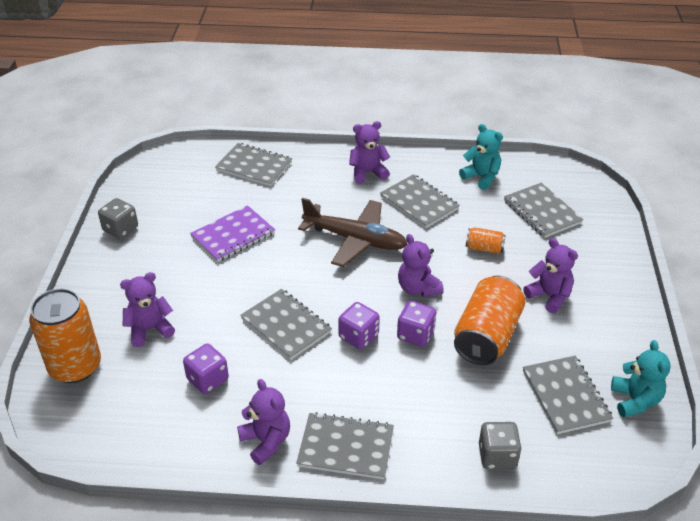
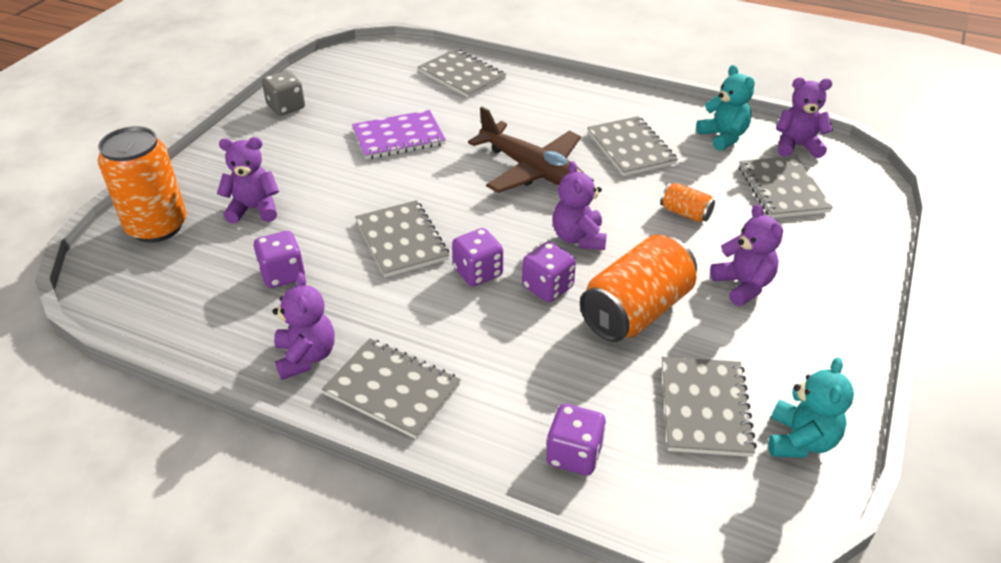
camera: 20 degrees right, 0 degrees up
(367, 172) = (586, 105): purple teddy bear -> purple teddy bear (797, 146)
(497, 456) = (574, 454): grey dice -> purple dice

